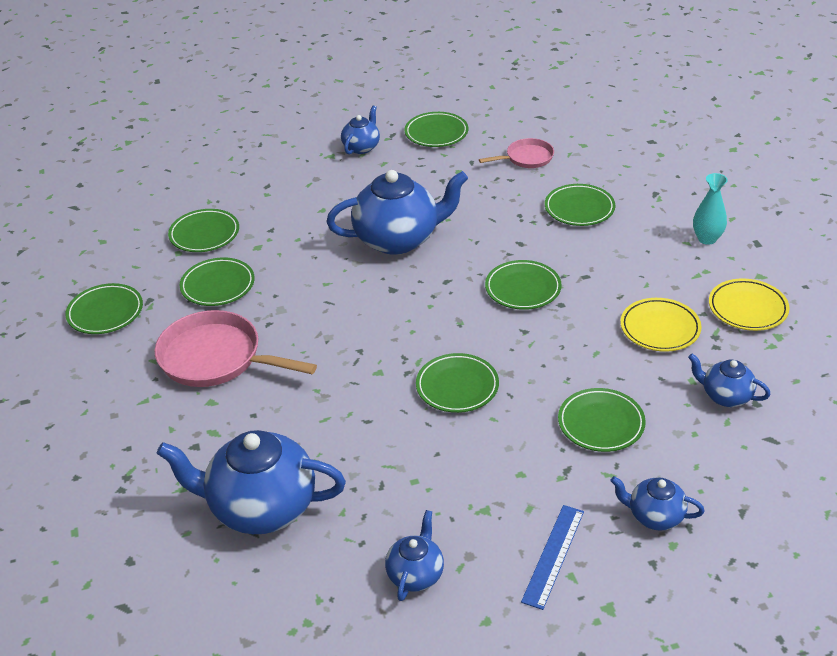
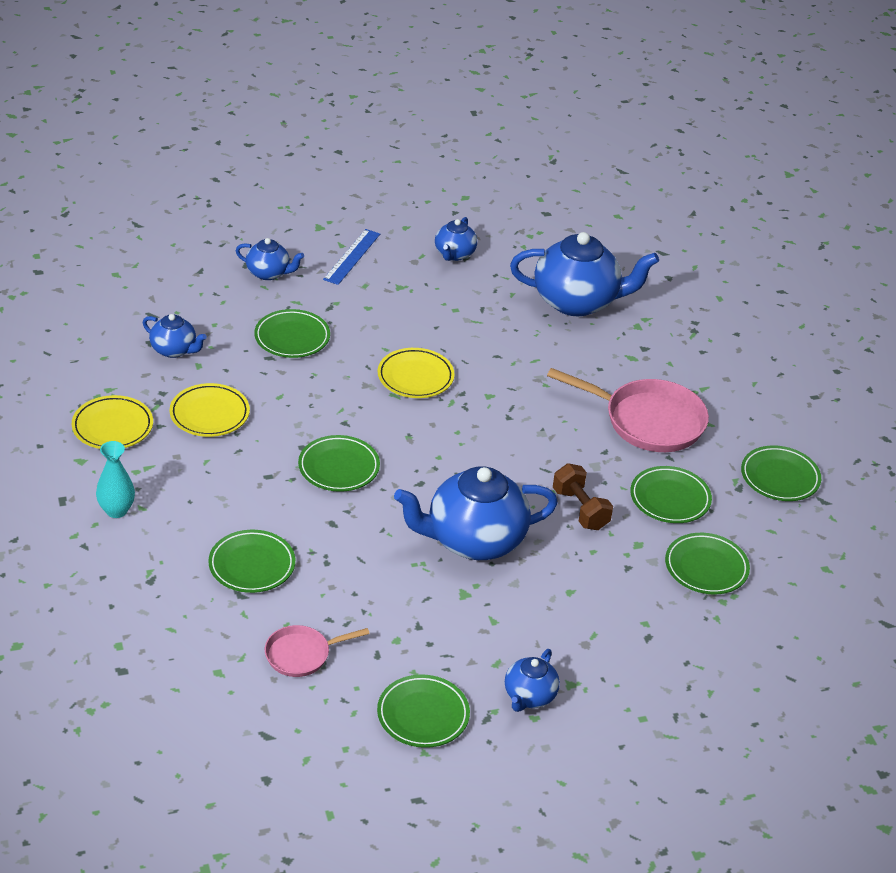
camera: 175 degrees right, 0 degrees up
(302, 270) = (580, 509): none -> brown dumbbell
(457, 386) = (415, 377): green plate -> yellow plate

